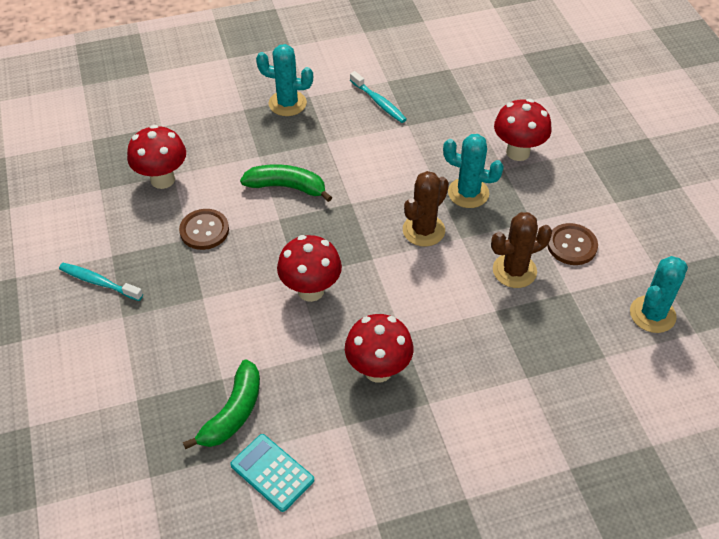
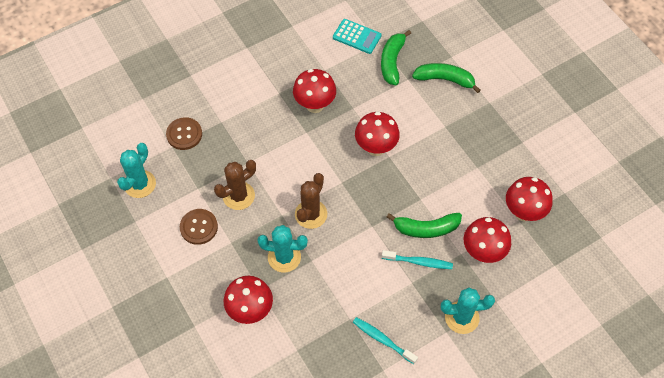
camera: 165 degrees right, 10 degrees up
(99, 282) = (518, 121): turquoise toothbrush -> turquoise toothbrush (419, 262)
(167, 364) = (445, 79): none -> green banana
(204, 230) = (469, 176): brown button -> brown button (184, 134)
(233, 152) = (483, 252): none -> red mushroom

